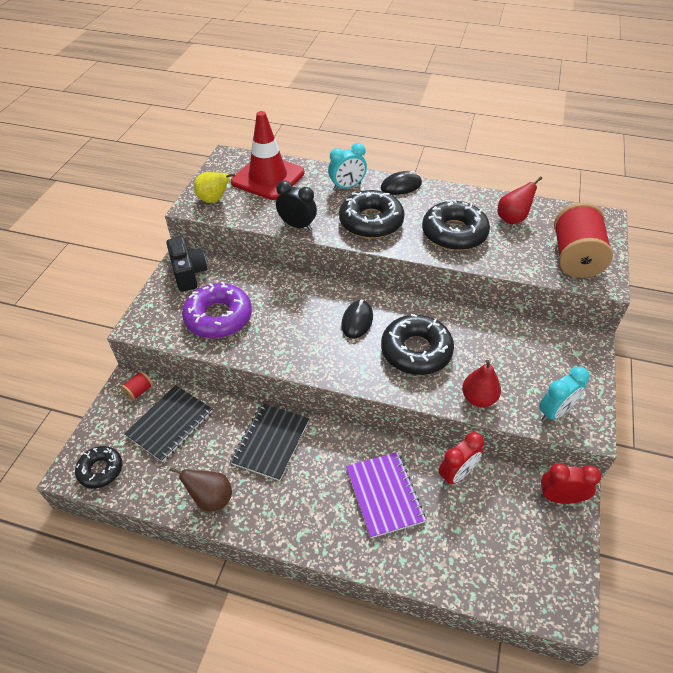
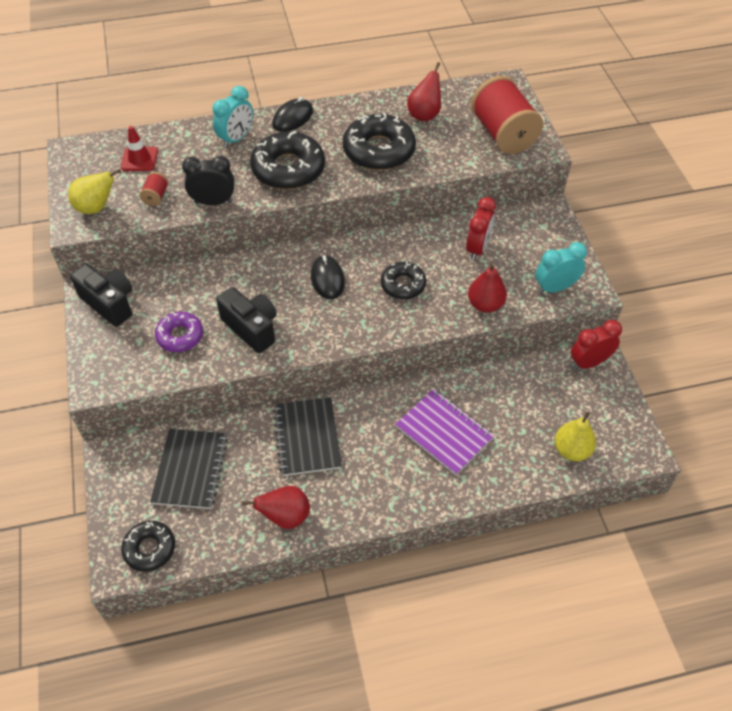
camera: 30 degrees left, 5 degrees up
(139, 391) = (130, 454): red spool -> red spool (156, 196)
(211, 498) = (285, 516): brown pear -> red pear
(218, 317) = (180, 336): purple donut -> purple donut, size x0.59
(268, 177) = (139, 159): red traffic cone -> red traffic cone, size x0.47
(273, 334) = (251, 328): none -> black camera
(416, 351) = (403, 285): black donut -> black donut, size x0.59
(457, 474) = (495, 384): red clock -> red clock (477, 248)
(493, 572) = (571, 450): none -> yellow pear
(555, 412) = (555, 288): turquoise clock -> turquoise clock turned 135 degrees counterclockwise

